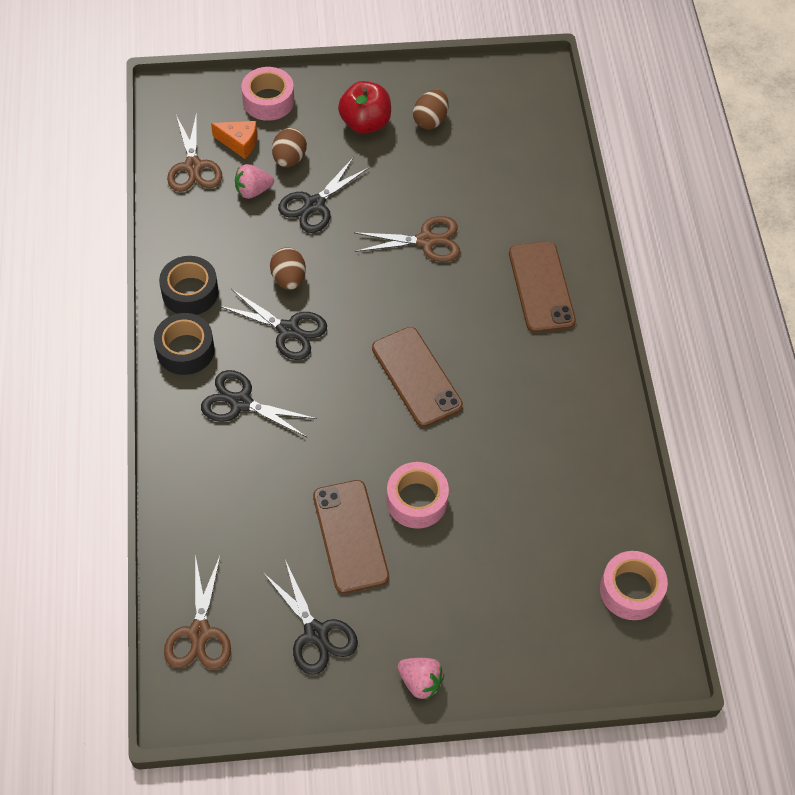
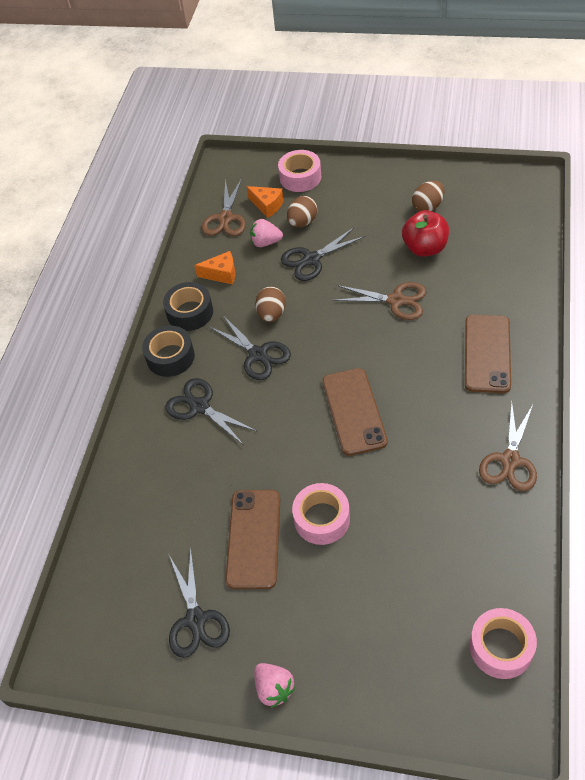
camera: 25 degrees right, 5 degrees down
(199, 633) = (99, 596): brown scissors -> brown scissors (510, 460)
(212, 238) = (221, 274): none -> orange cheese
(365, 123) = (373, 202): red apple -> red apple (425, 248)

